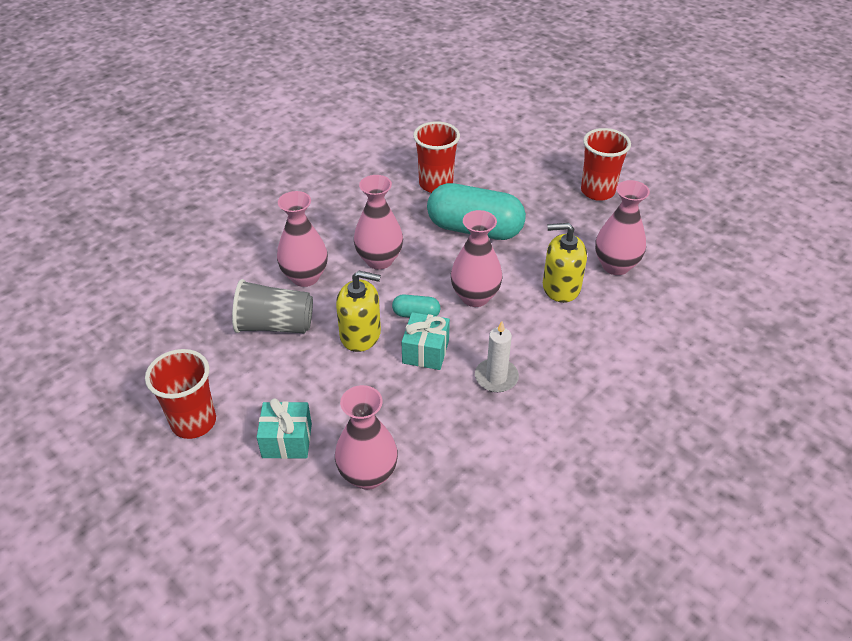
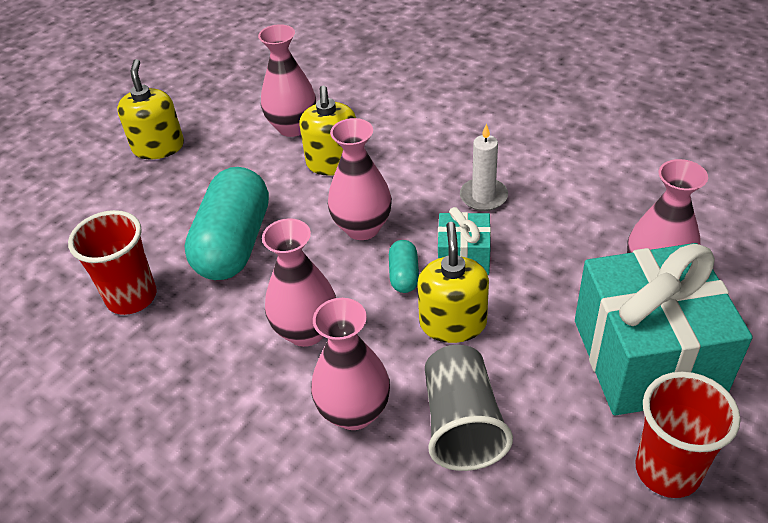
camera: 95 degrees left, 0 degrees up
(287, 440) = (647, 357): turquoise gift -> turquoise gift, size x2.11
(597, 191) = (158, 147): red cup -> yellow soap dispenser

